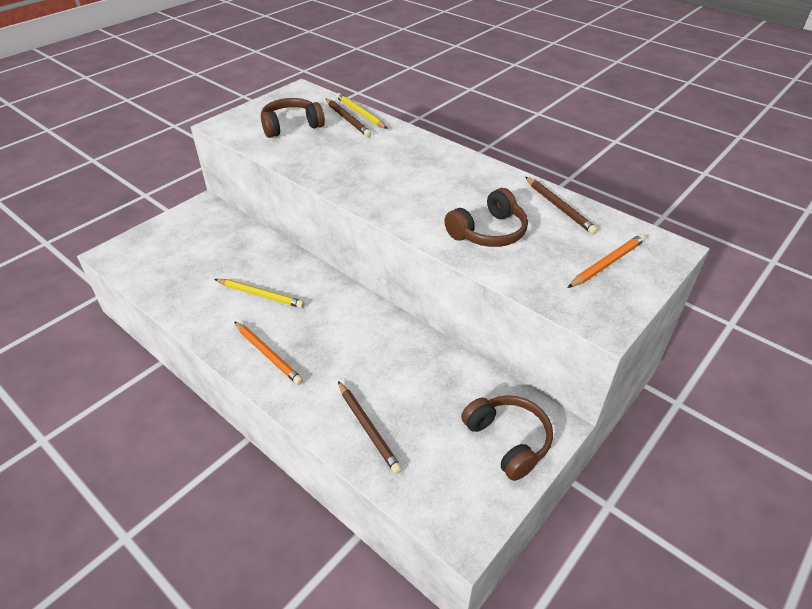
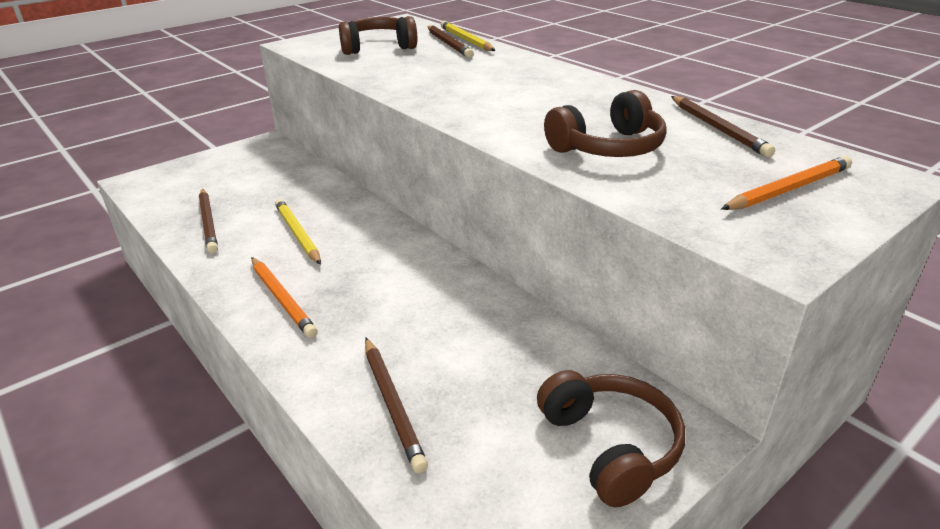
camera: 10 degrees right, 10 degrees down
(187, 291) = (208, 223): none -> brown pencil
(260, 295) = (298, 234): yellow pencil -> yellow pencil turned 150 degrees counterclockwise

